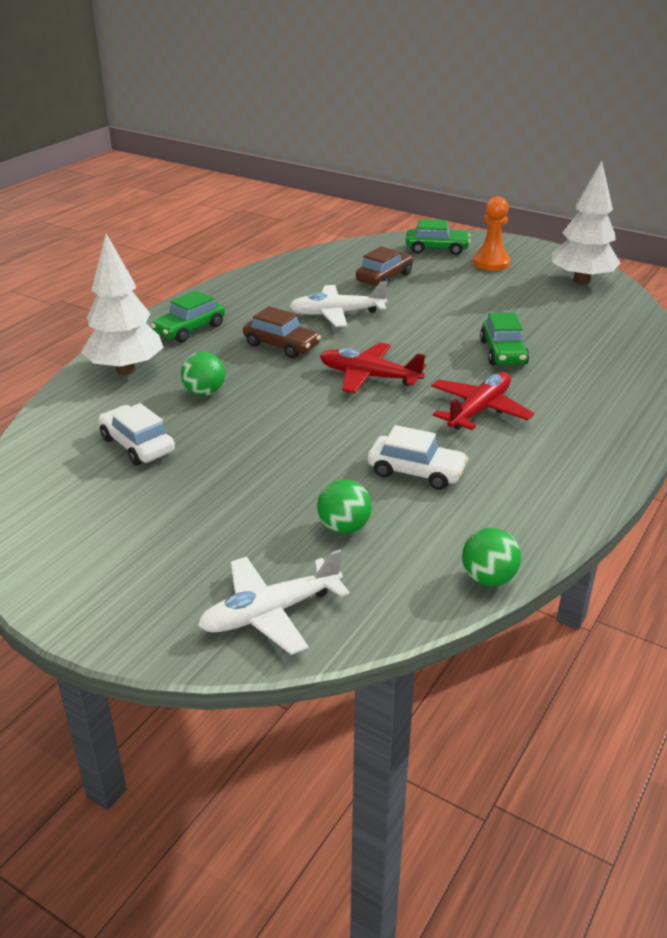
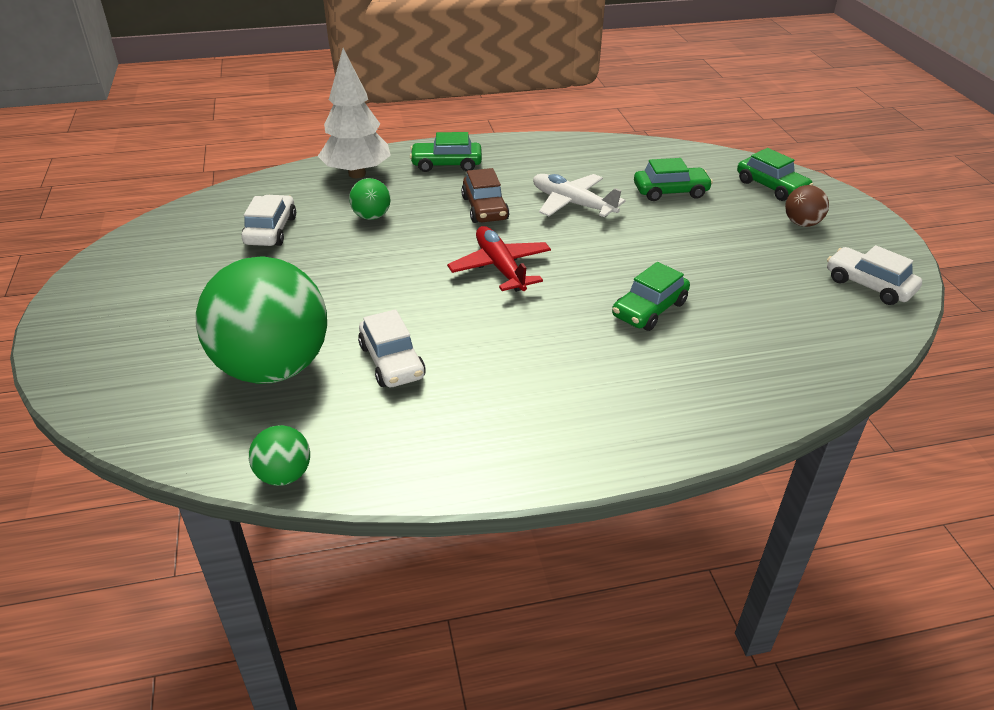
camera: 45 degrees right, 5 degrees up
(270, 613) = (134, 391): white plane -> none
(344, 527) = (273, 368): green ball -> green ball, size x2.37
(384, 278) = (670, 191): brown car -> green car
(479, 410) = (532, 345): red plane -> none
(491, 263) = (801, 223): orange pawn -> brown ball
(581, 281) = (869, 285): white tree -> white car

